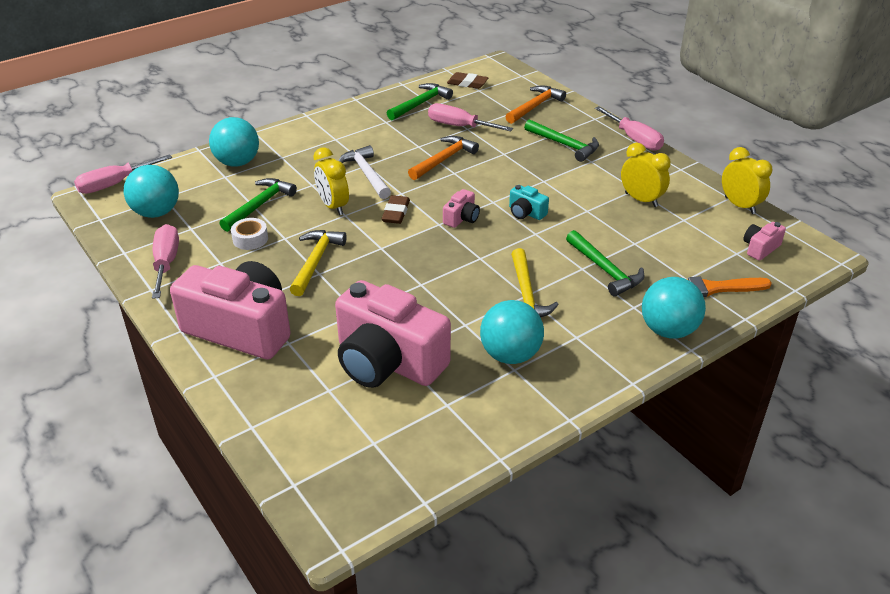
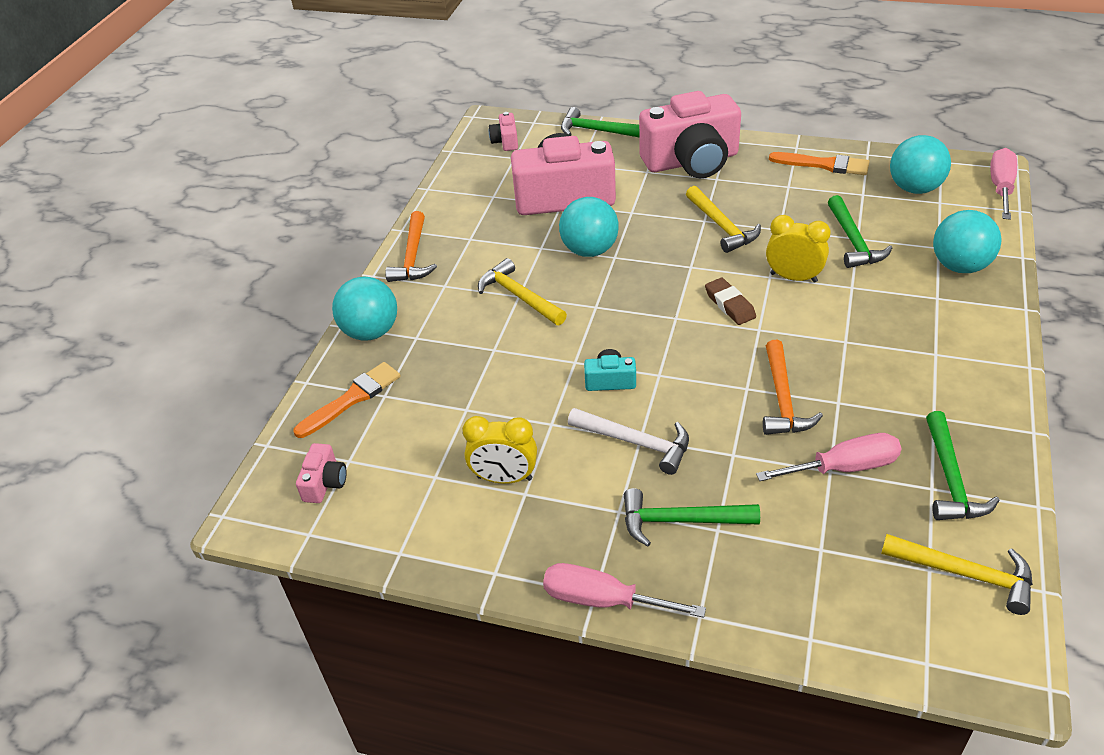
camera: 145 degrees right, 5 degrees up
(166, 263) = (823, 165): pink screwdriver -> orange brush
(250, 239) = (802, 213): white tape -> none
(366, 174) = (826, 329): white hammer -> white hammer (636, 442)
(461, 218) = (663, 336): pink camera -> pink camera (505, 141)
(467, 83) = (965, 574): brown eraser -> yellow hammer
(510, 355) = (482, 245): turquoise ball -> turquoise ball (589, 250)
(535, 106) = (809, 584): orange hammer -> orange hammer (413, 257)
(605, 270) = (470, 359): green hammer -> green hammer (598, 131)
(740, 205) = (379, 544): yellow clock -> none

